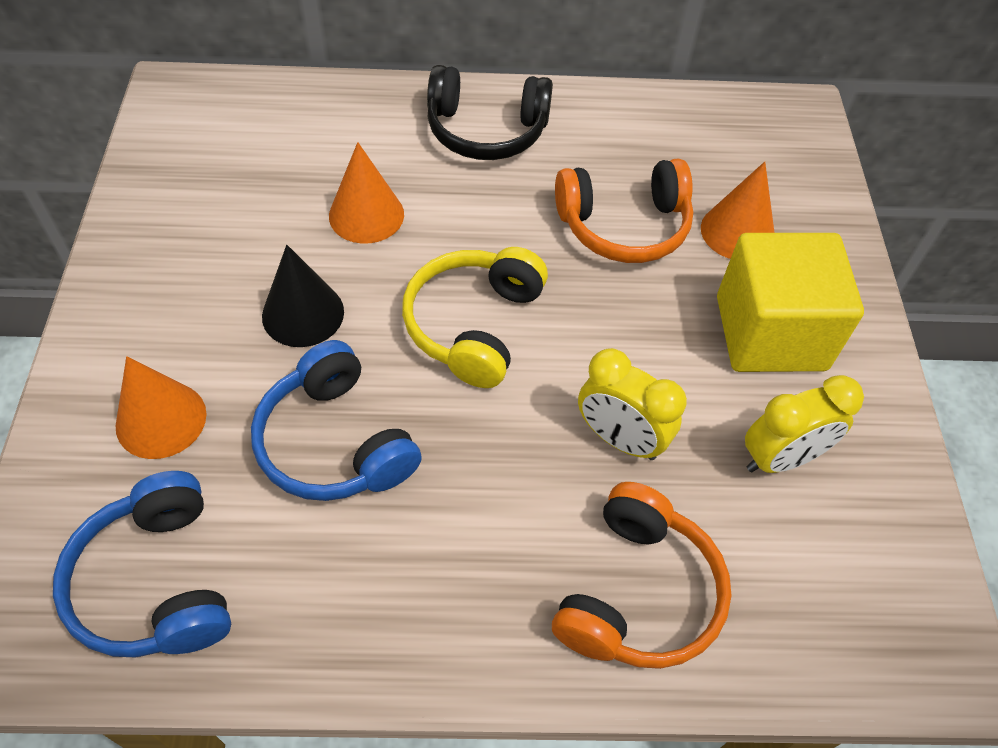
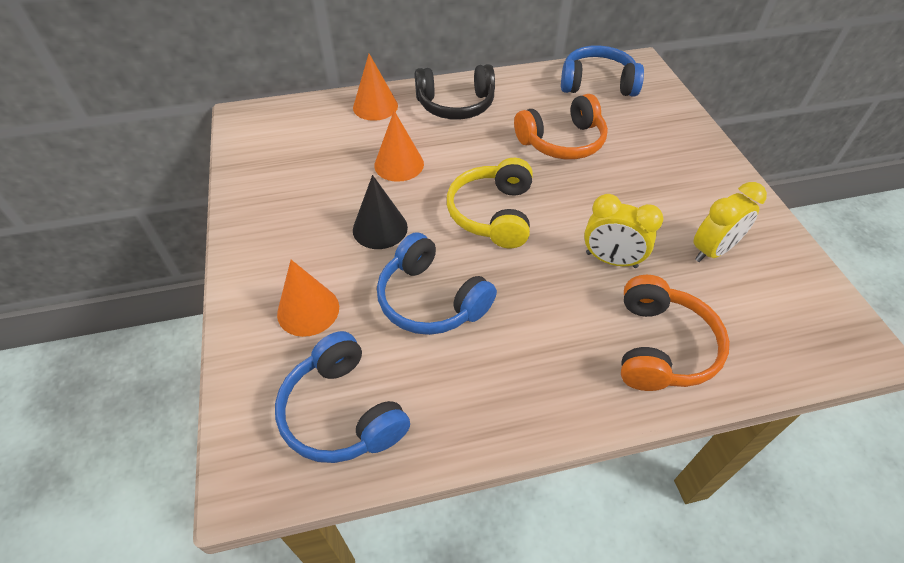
camera: 10 degrees left, 5 degrees down
(719, 135) = (597, 84): none -> blue headphones
(737, 232) = (631, 133): orange cone -> orange cone (375, 106)
(770, 333) = (675, 183): yellow cube -> none

